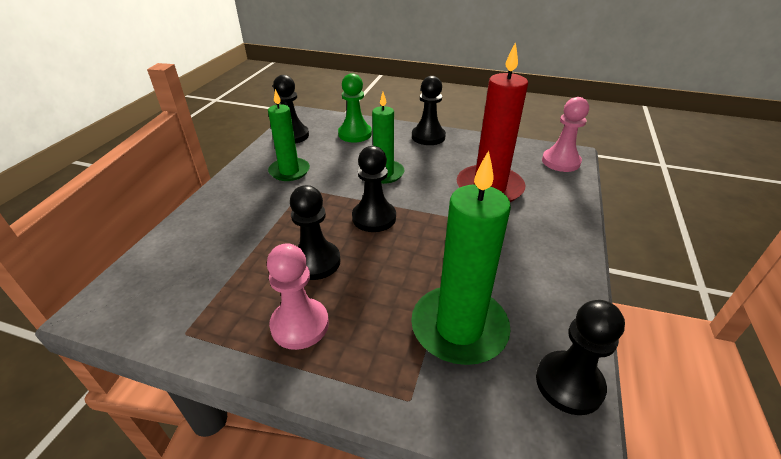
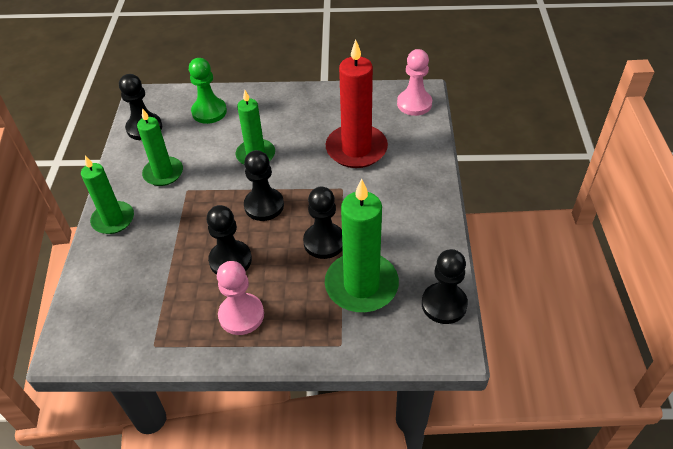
camera: 15 degrees left, 10 degrees up
(222, 199) = (113, 219): none -> green candle
(428, 137) = (284, 99): black pawn -> black pawn (324, 242)

